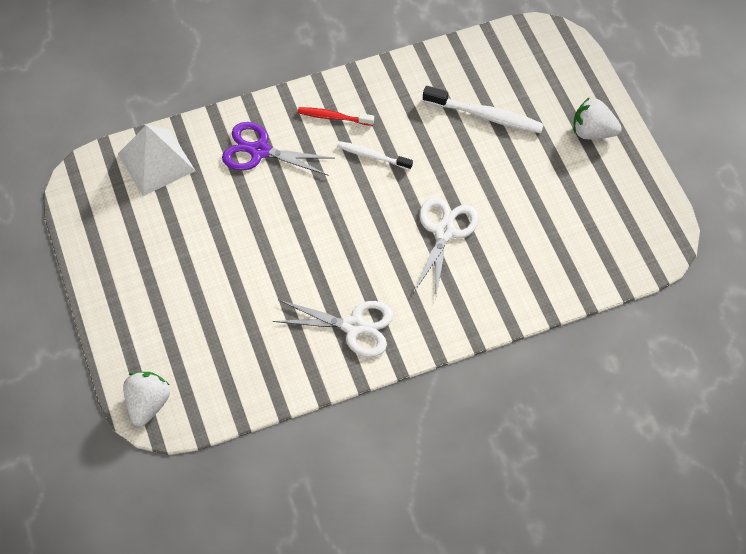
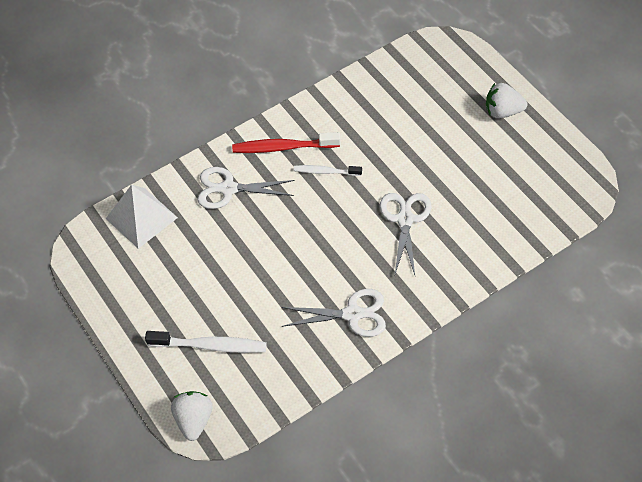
camera: 10 degrees left, 5 degrees down
(259, 151) = (228, 189): purple scissors -> white scissors
(333, 117) = (283, 147): red toothbrush -> red toothbrush, size x1.60
(486, 116) = (411, 118): white toothbrush -> white toothbrush (210, 346)

